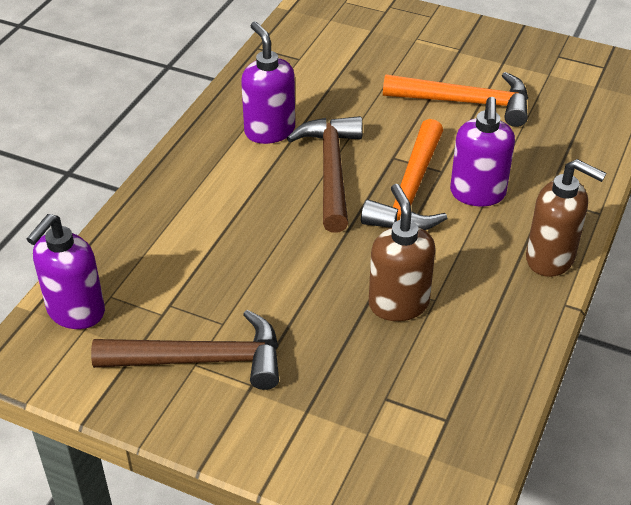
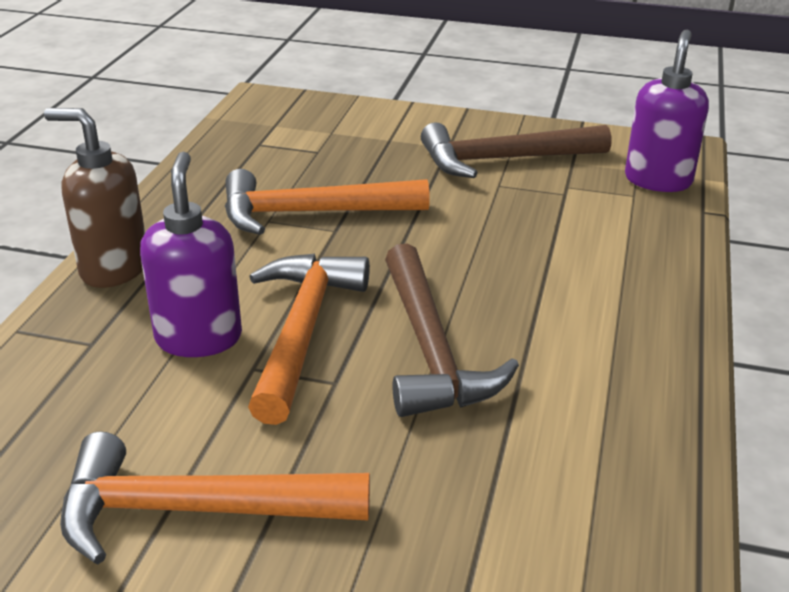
camera: 170 degrees right, 10 degrees down
(269, 131) = (559, 405): purple soap dispenser -> none
(398, 304) = (310, 213): brown soap dispenser -> orange hammer

